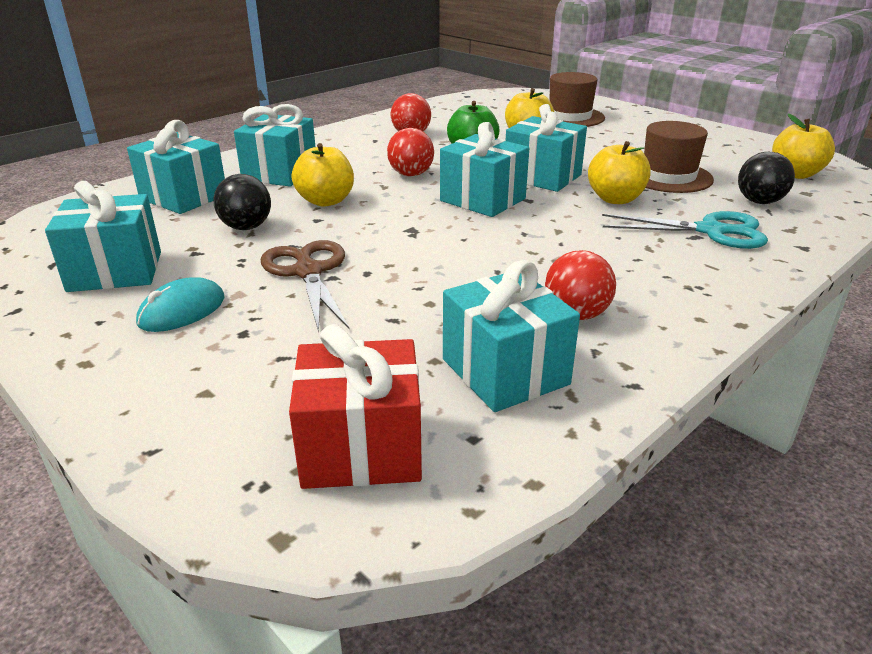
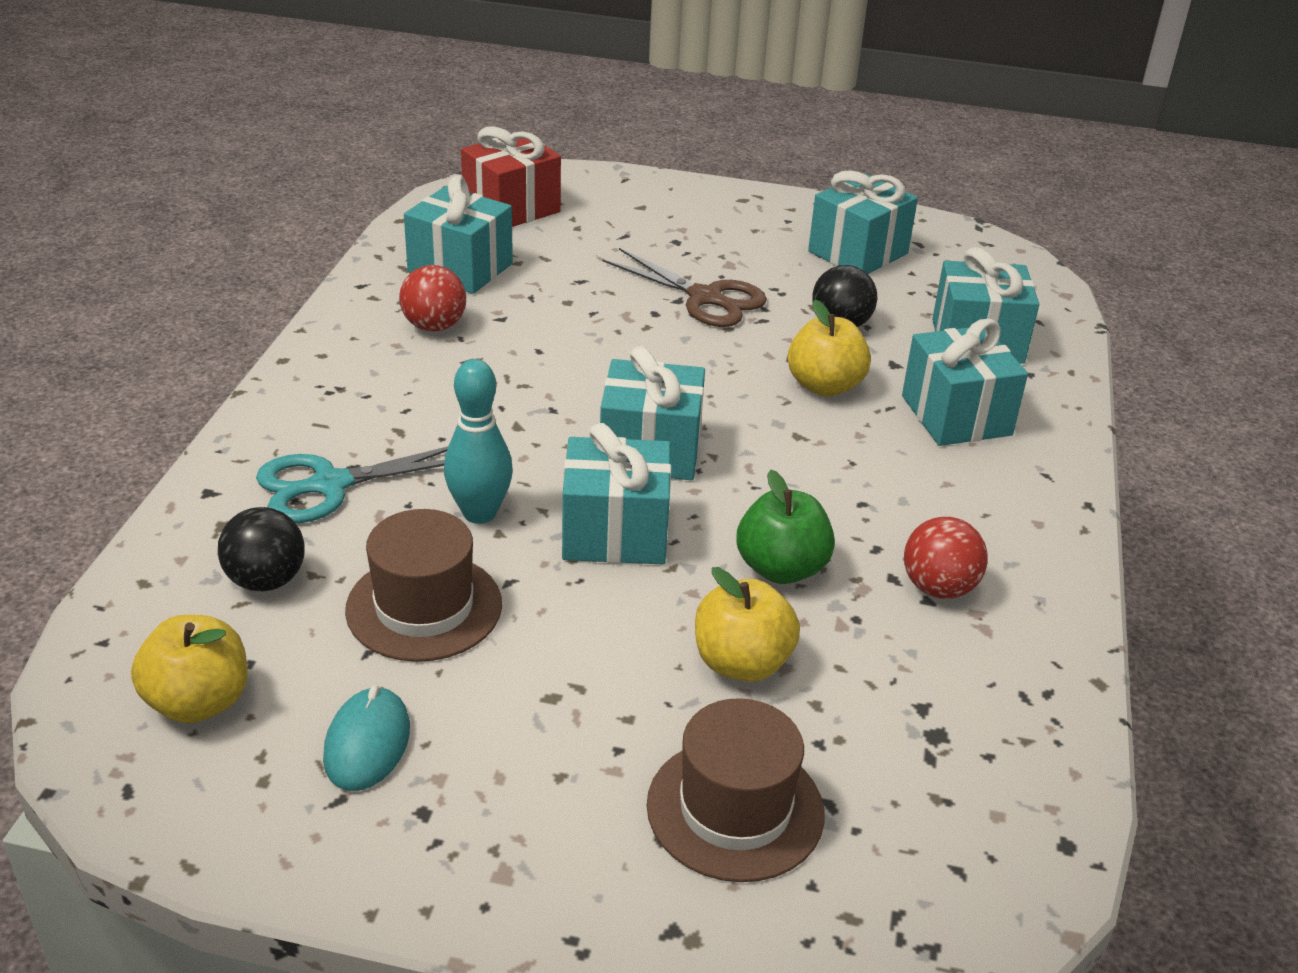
camera: 145 degrees right, 5 degrees up
(182, 311) = (746, 242): turquoise mouse -> turquoise mouse (367, 743)
(411, 174) = (797, 472): red ball -> none
(615, 199) = (479, 513): yellow apple -> turquoise bowling pin

